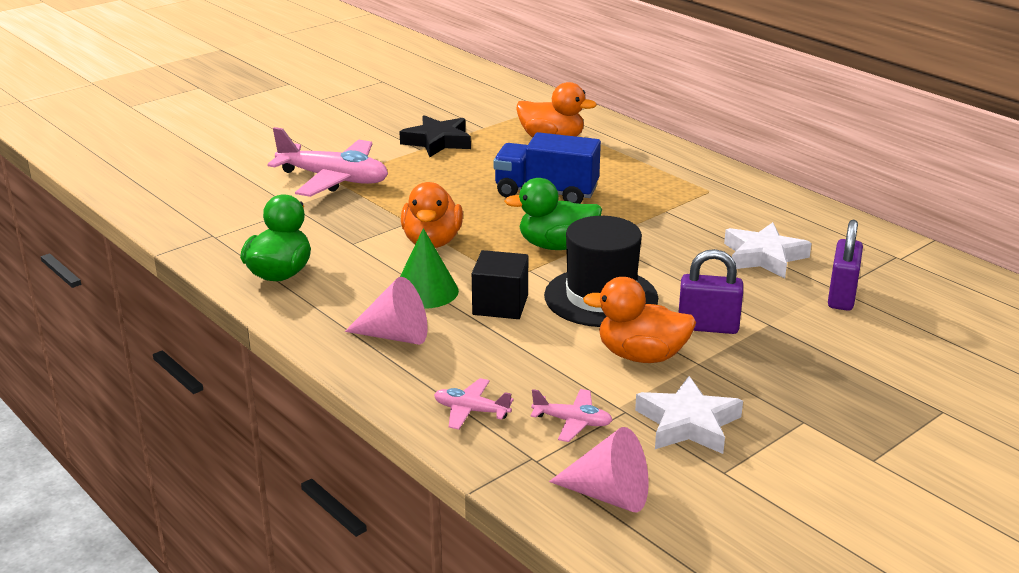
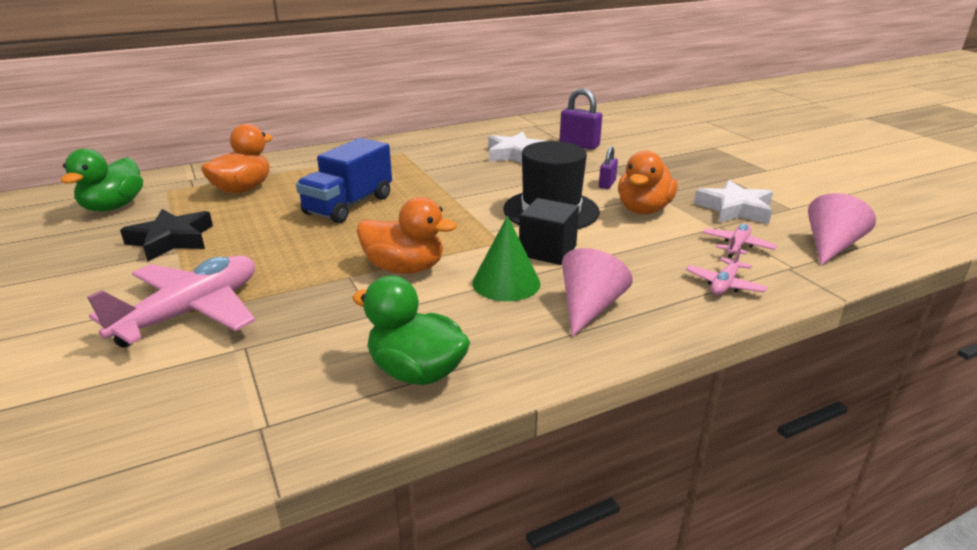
camera: 75 degrees left, 0 degrees up
(556, 246) = (453, 214): green duck -> green duck (113, 207)
(708, 327) = (607, 184): purple padlock -> purple padlock, size x0.60

